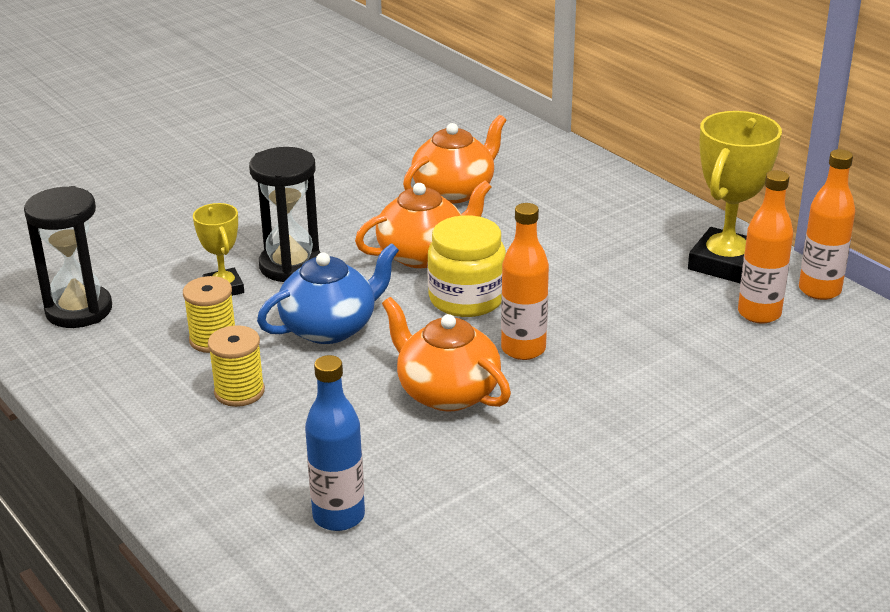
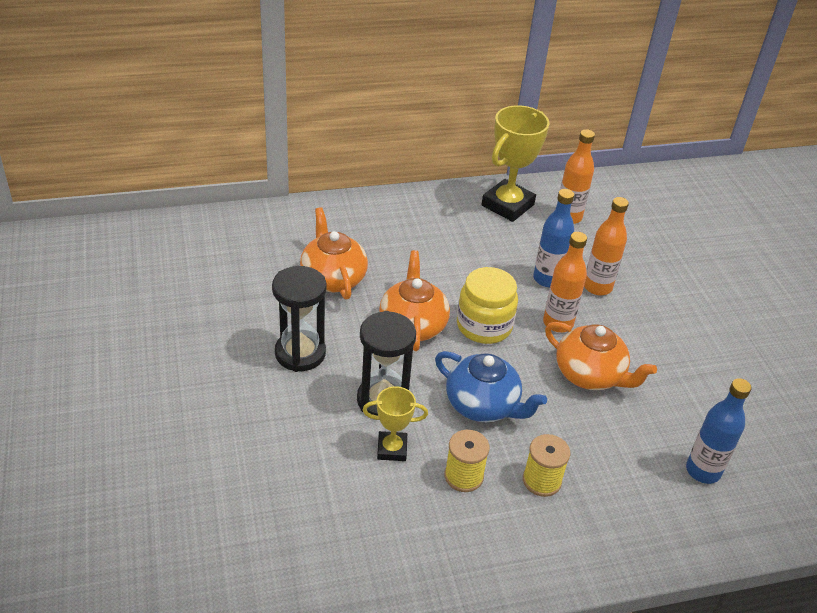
camera: 70 degrees left, 10 degrees up
(79, 310) = (370, 553): black hourglass -> black hourglass (300, 353)
(330, 328) = (483, 405): blue teapot -> blue teapot turned 135 degrees clockwise
(446, 392) = (590, 375): orange teapot -> orange teapot turned 120 degrees counterclockwise
(603, 324) = (547, 279): none -> blue bottle
(725, 263) = (507, 205): yellow trophy -> yellow trophy turned 75 degrees clockwise
(819, 290) = (556, 186): orange bottle -> orange bottle (597, 287)

